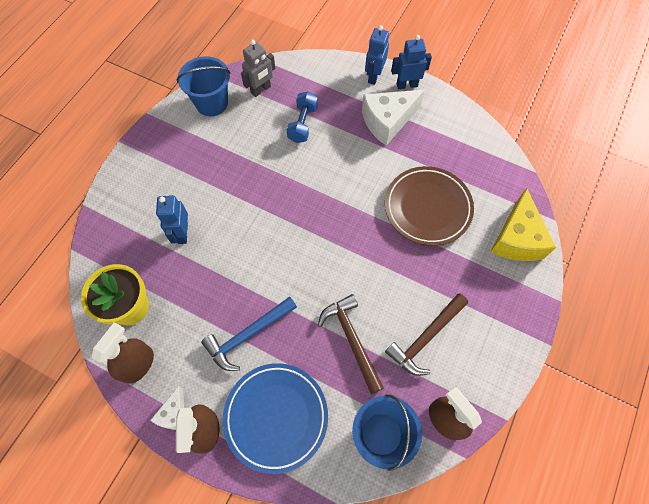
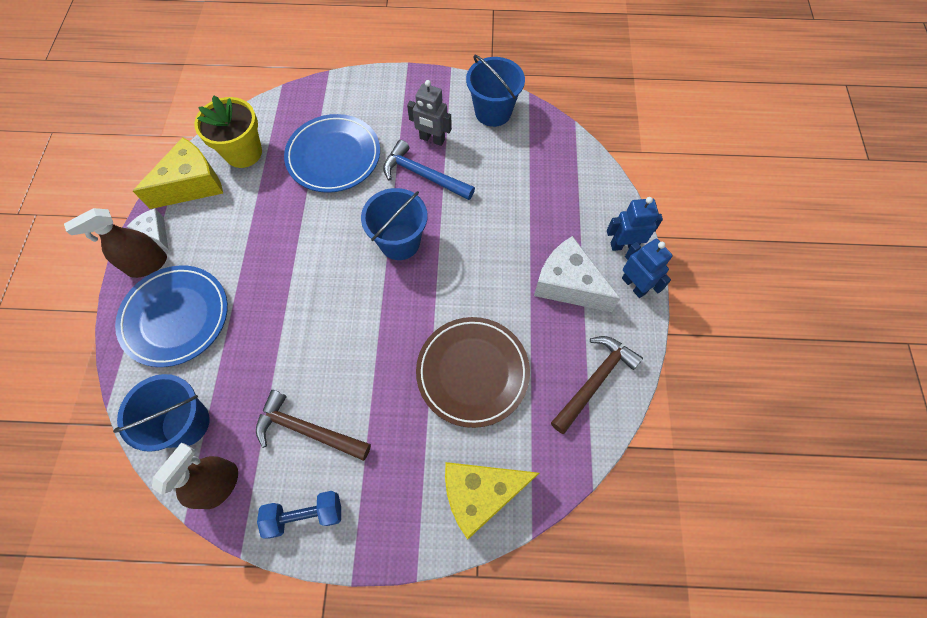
camera: 65 degrees right, 0 degrees up
(138, 364) = (192, 184): brown spray bottle -> yellow cheese
(174, 414) = (155, 233): white cheese -> white cheese turned 60 degrees clockwise
(182, 233) = (334, 156): blue robot -> blue plate
(248, 335) = (249, 257): blue hammer -> blue hammer (423, 175)
(261, 90) = (535, 146): grey robot -> grey robot (432, 139)
(295, 214) = (399, 242): none -> blue bucket
(303, 124) = (514, 202): blue dumbbell -> blue dumbbell (305, 515)
(352, 339) = (278, 354): brown hammer -> brown hammer (595, 381)

